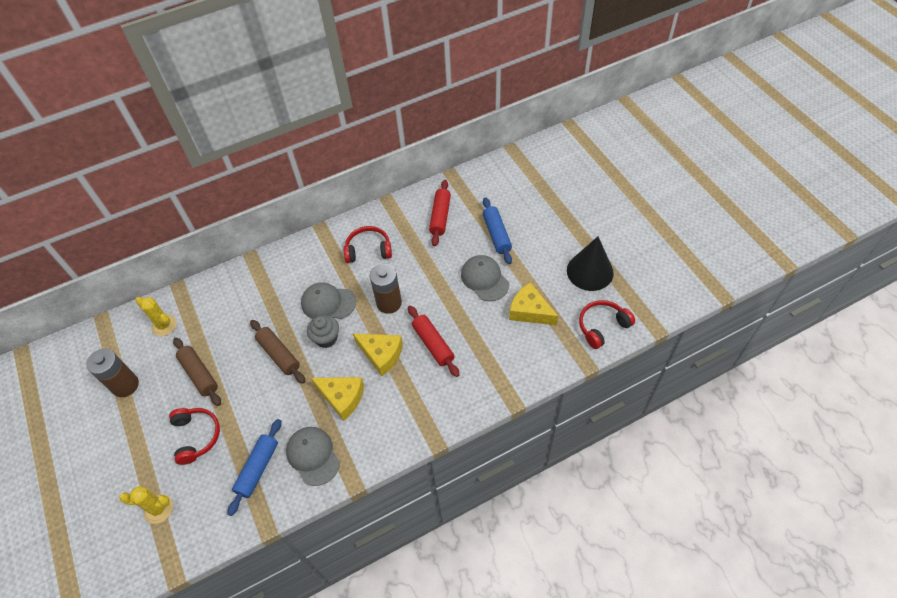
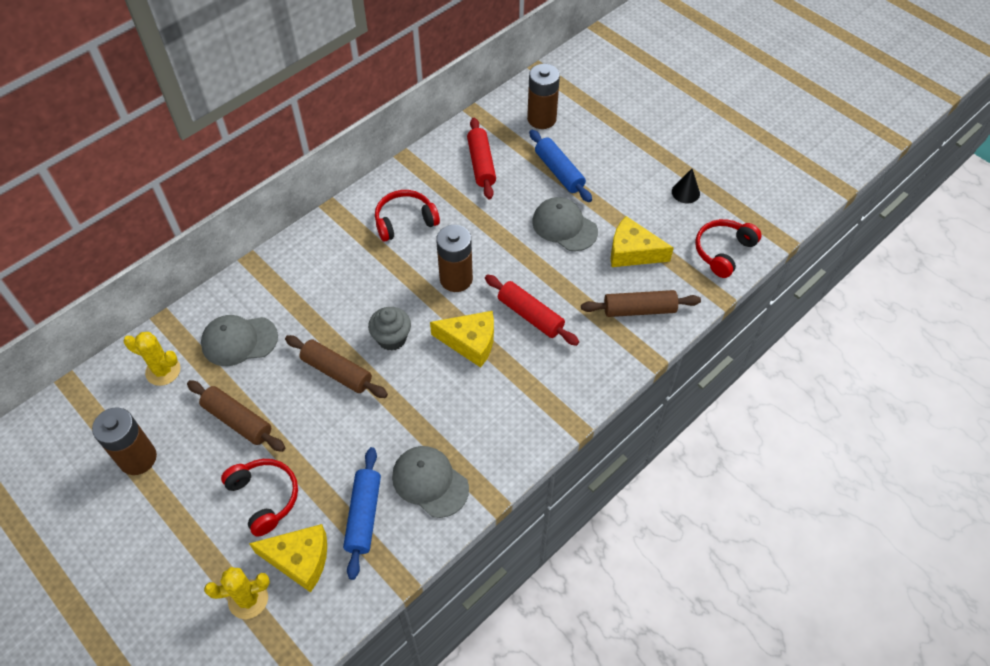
camera: 20 degrees left, 0 degrees up
(328, 303) = (377, 295): grey cap -> grey cap (239, 341)
(342, 398) = (440, 404): yellow cheese -> yellow cheese (300, 559)
(499, 189) = (541, 119): none -> brown battery
(518, 359) = (639, 309): none -> brown rolling pin
(590, 271) = (685, 192): black cone -> black cone, size x0.49

